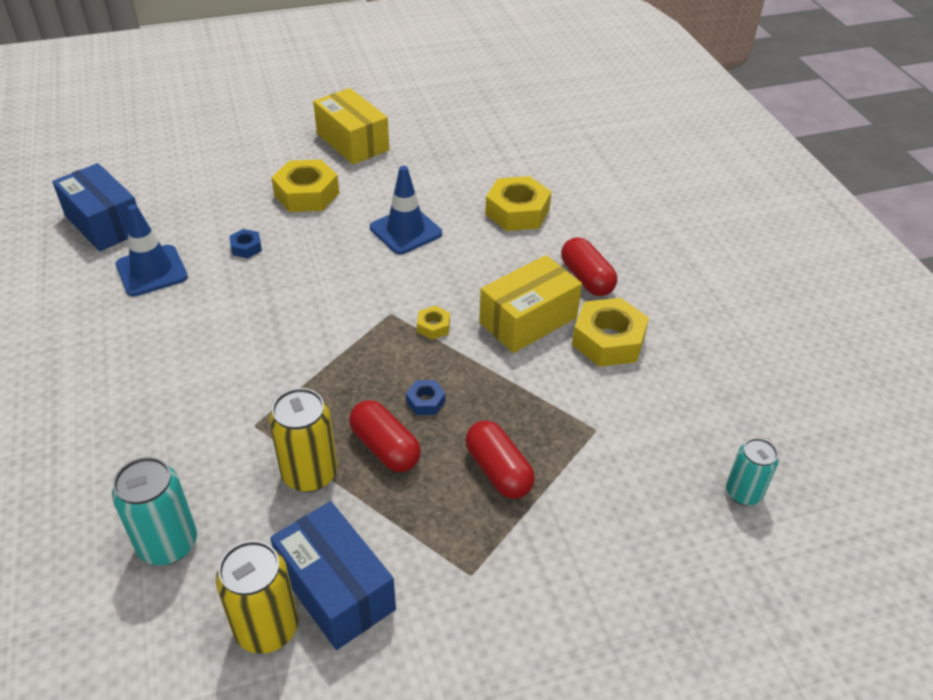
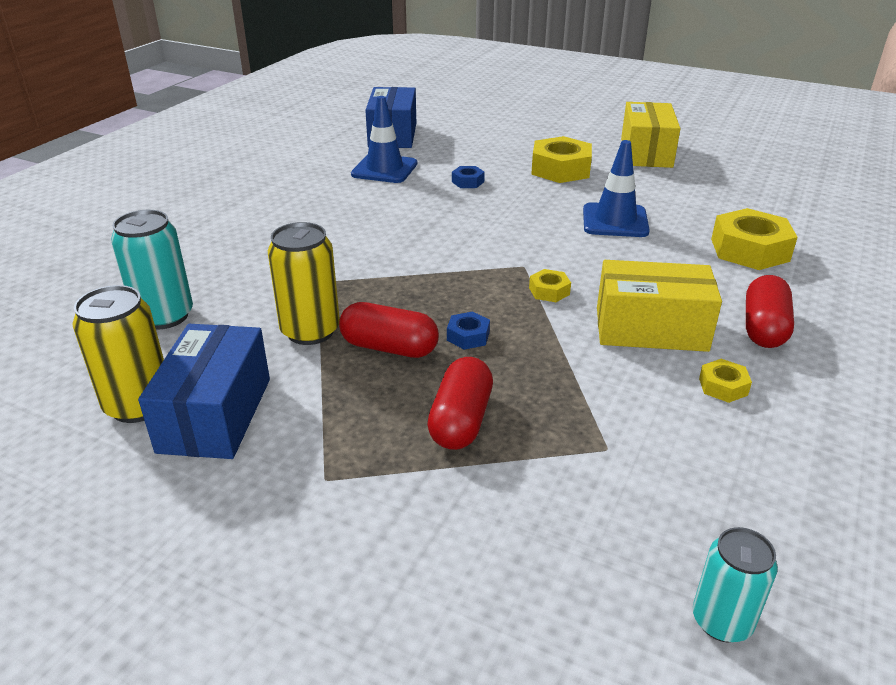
camera: 45 degrees right, 10 degrees down
(385, 448) = (389, 348): red capsule -> red capsule turned 75 degrees counterclockwise
(608, 340) = (723, 386): yellow nut -> yellow nut, size x0.48

